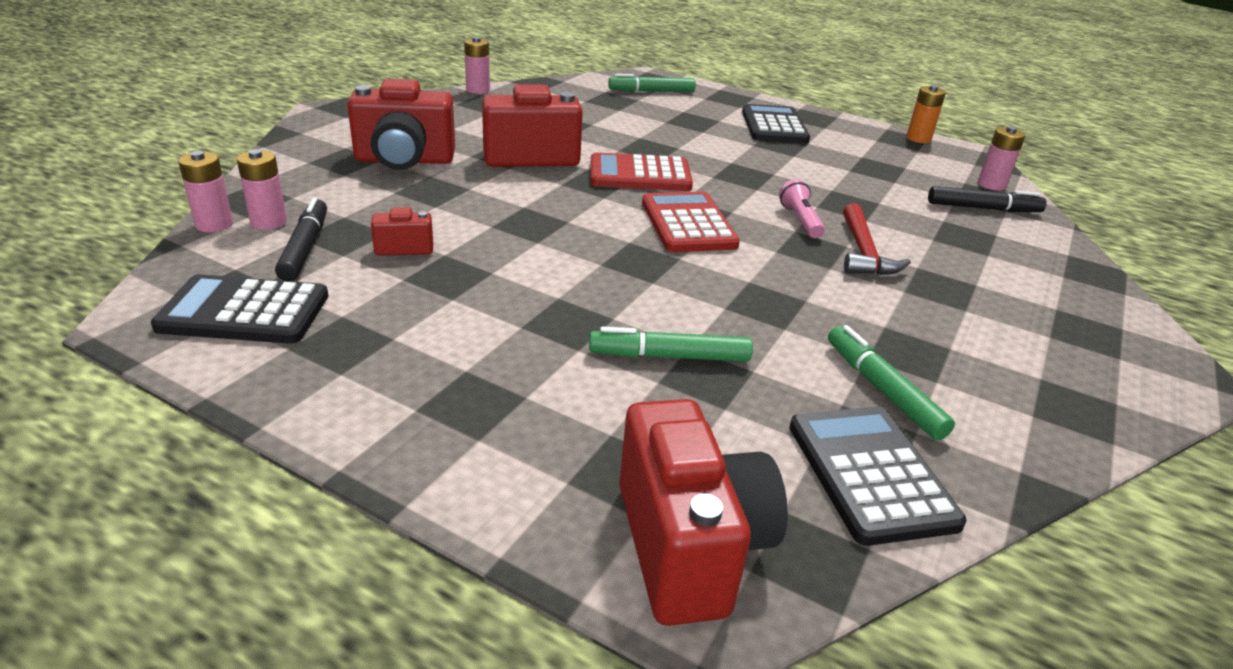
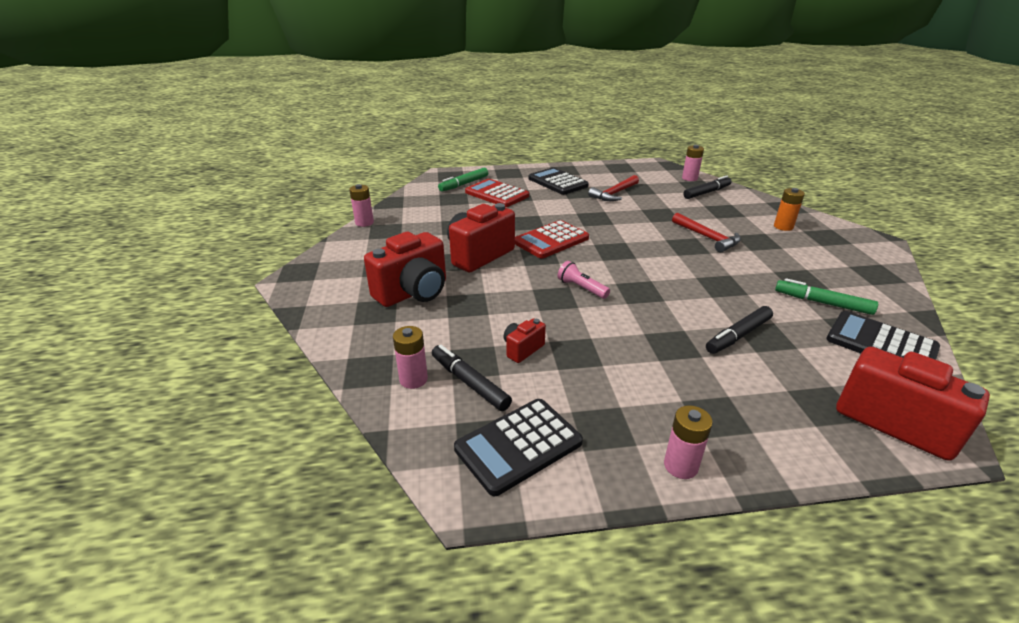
camera: 35 degrees left, 0 degrees up
(214, 224) = (381, 402): pink battery -> pink battery (680, 466)
(670, 356) = (738, 335): green marker -> black marker
(688, 224) = (621, 259): red calculator -> red calculator (497, 194)
(800, 221) = (659, 233): pink flashlight -> pink flashlight (581, 288)
(828, 162) = (614, 194): none -> red hammer
(918, 139) = (625, 164): orange battery -> orange battery (783, 227)

